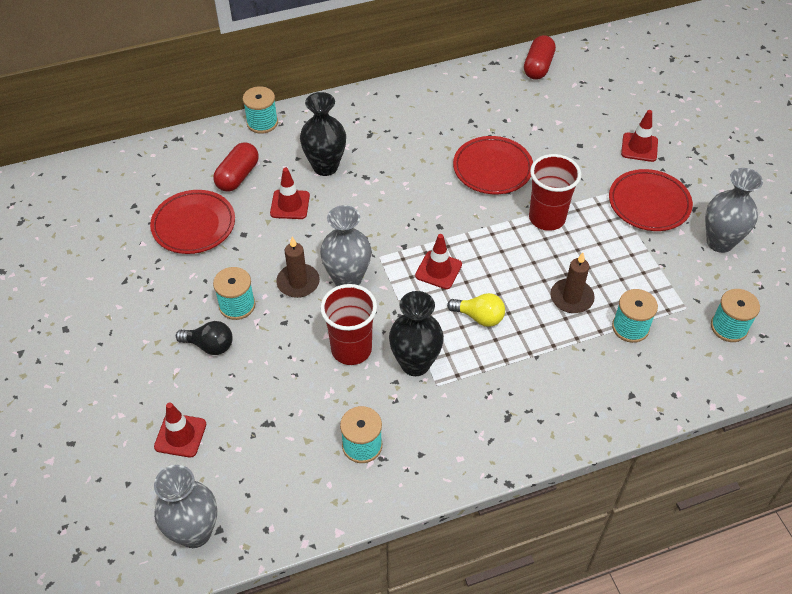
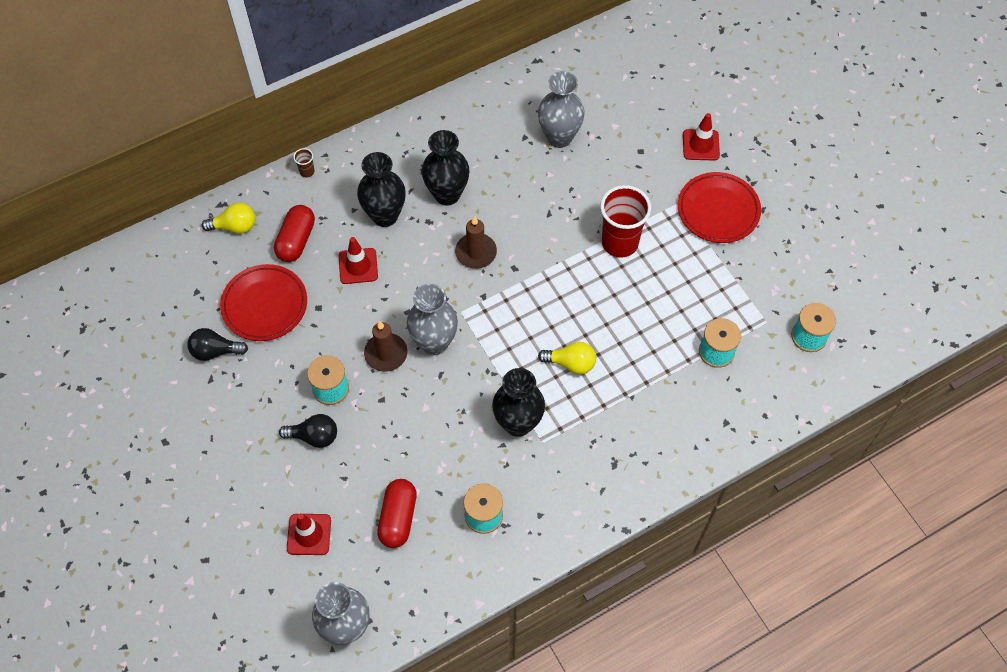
camera: 10 degrees left, 10 degrees up
(136, 257) = (215, 351): none -> black light bulb
(184, 157) = (235, 226): none -> yellow light bulb
(262, 123) = (307, 171): turquoise spool -> brown cup
(351, 349) = (453, 418): red cup -> none
(388, 157) = (447, 194): none -> black vase
(438, 270) = (522, 318): red traffic cone -> none
(492, 169) = (556, 193): red plate -> none
(538, 67) = (584, 60): red capsule -> red capsule (398, 518)
(571, 298) = (656, 328): brown candle -> brown candle (476, 252)
(719, 242) = (791, 244): grey vase -> grey vase (559, 137)

